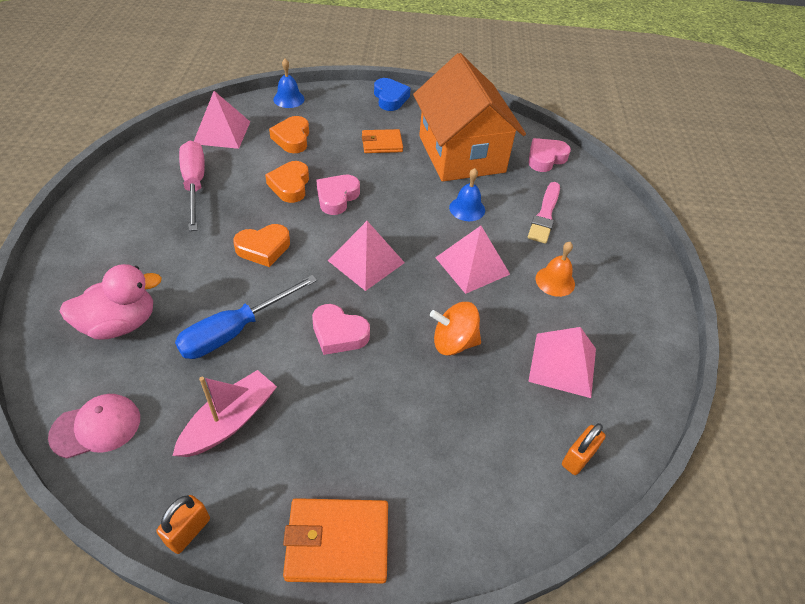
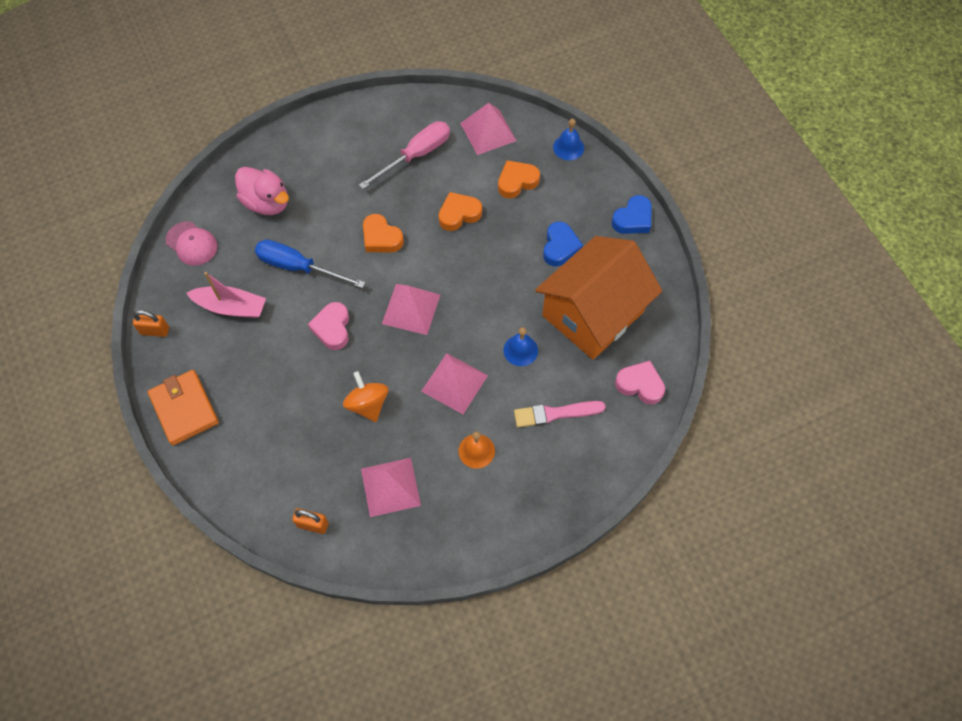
camera: 65 degrees right, 15 degrees up
(337, 197) = (468, 252): pink heart -> none
(382, 143) = (560, 247): orange wallet -> blue heart

